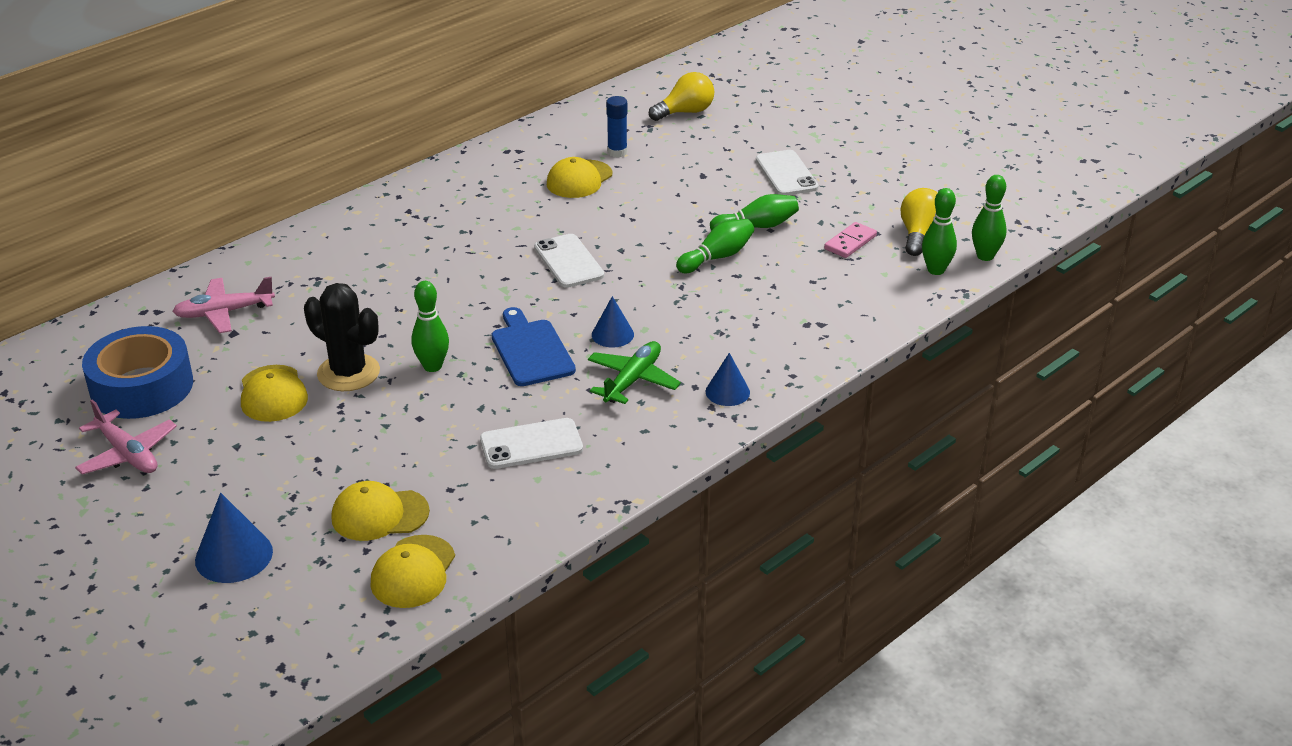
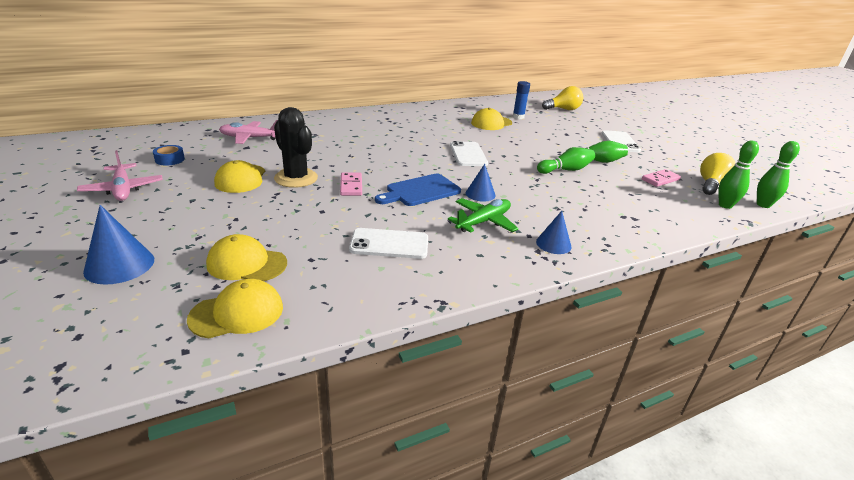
camera: 15 degrees right, 5 degrees down
(142, 387) = (170, 159): blue tape -> blue tape, size x0.41
(413, 572) = (237, 313): yellow cap -> yellow cap turned 150 degrees counterclockwise
(432, 366) = (351, 186): green bowling pin -> pink domino
(531, 350) = (420, 191): blue cutting board -> blue cutting board turned 120 degrees counterclockwise

